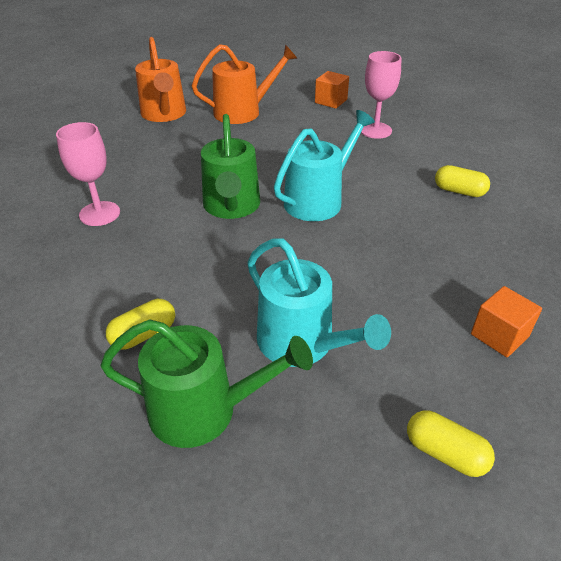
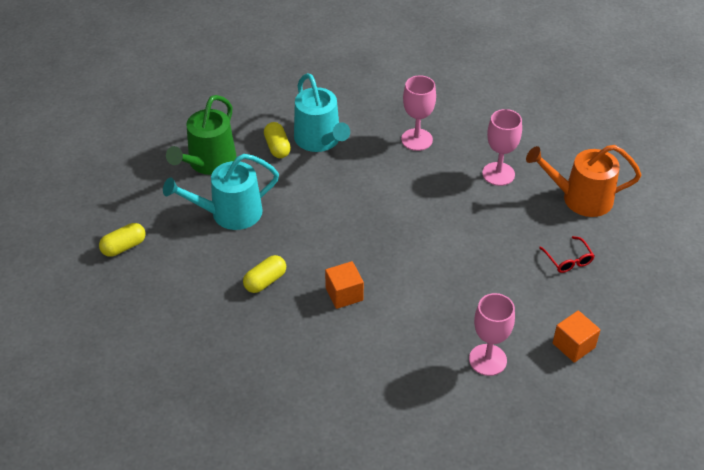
camera: 110 degrees right, 5 degrees up
(144, 155) = (498, 174): none -> pink goblet
(231, 206) = (393, 213): green watering can -> none
(243, 112) = (568, 260): orange watering can -> red glasses
(318, 200) = (377, 269): turquoise watering can -> turquoise watering can (319, 140)
(459, 191) = (345, 377): yellow capsule -> yellow capsule (265, 281)
(499, 335) = (178, 312): orange cube -> orange cube (344, 294)

